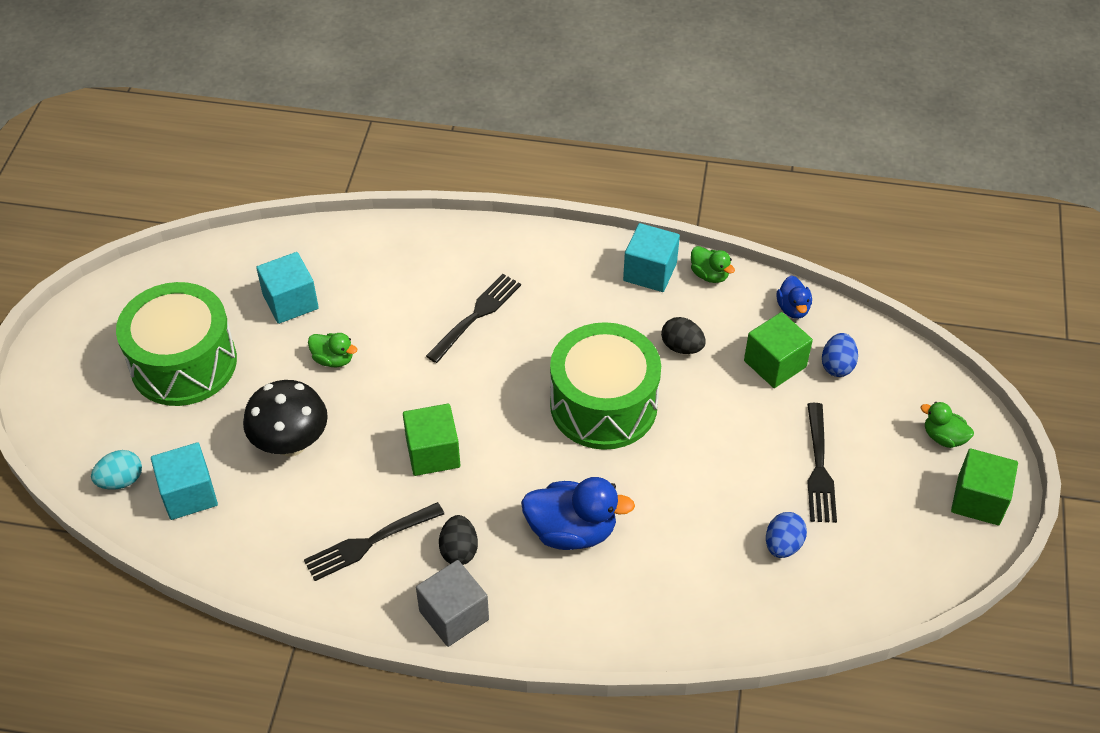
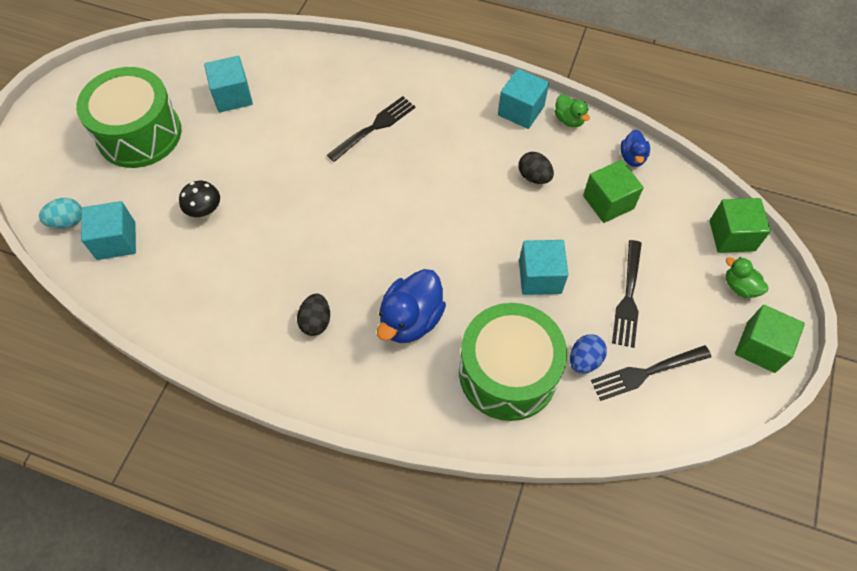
camera: 10 degrees right, 10 degrees up
(291, 443) = (205, 211): black mushroom -> black mushroom, size x0.60
(333, 359) = (254, 147): green duck -> none
(370, 542) = (247, 303): black fork -> black fork (647, 372)
(433, 453) = (314, 236): green cube -> green cube (732, 236)
(454, 615) = (299, 377): grey cube -> none
(572, 531) = (411, 319): blue duck -> blue duck turned 105 degrees clockwise
(603, 405) = (460, 216): green drum -> green drum (508, 373)
(712, 460) = (540, 277): none -> turquoise cube
(837, 366) = (660, 211): blue egg -> none

